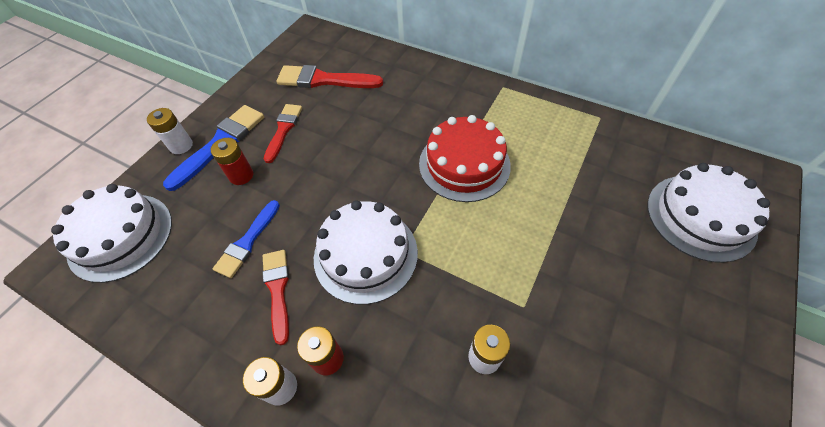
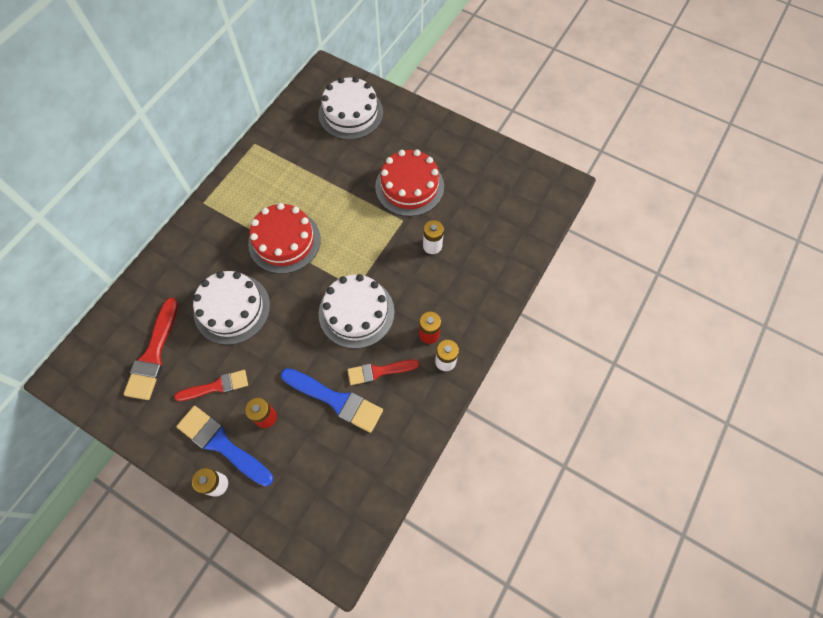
camera: 90 degrees left, 10 degrees up
(121, 236) = (317, 511): white cake -> white cake (232, 309)
(247, 242) = (335, 400): blue brush -> blue brush, size x1.51
(283, 130) = (216, 386): red brush -> red brush turned 150 degrees clockwise
(591, 313) = (409, 186): none -> red cake

